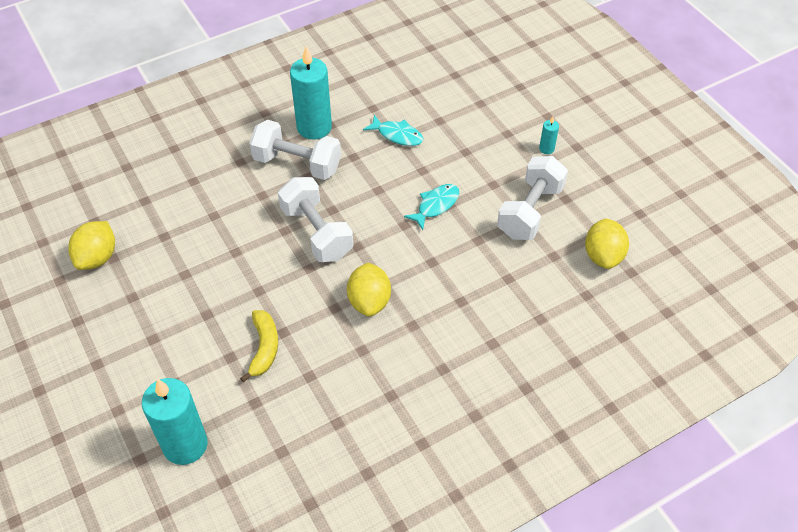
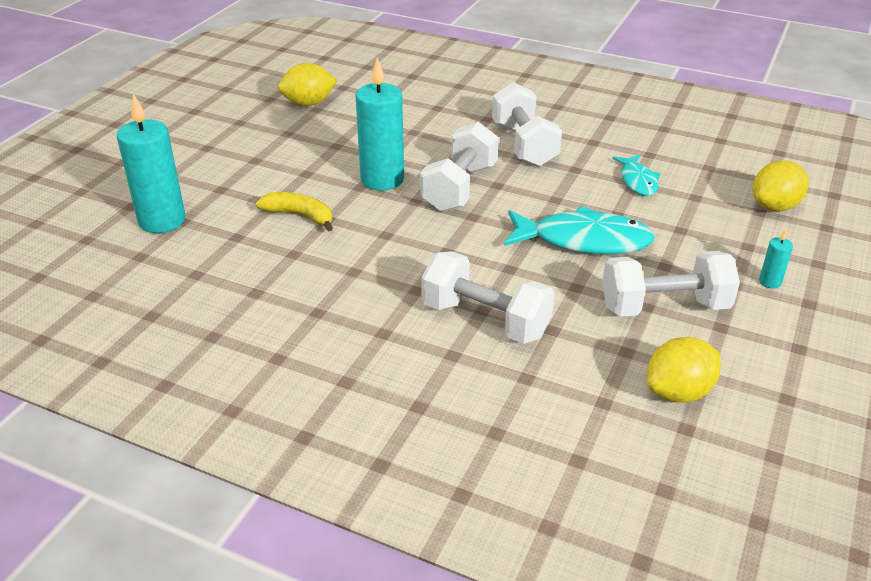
camera: 55 degrees right, 15 degrees down
(264, 348) = (300, 216): yellow banana -> yellow banana turned 120 degrees counterclockwise
(314, 127) = (578, 135): turquoise candle -> turquoise candle (382, 179)
(369, 301) = (415, 251): yellow lemon -> yellow lemon (774, 206)
(435, 205) = (583, 240): turquoise fish -> turquoise fish, size x1.78
(473, 306) = (485, 320): none -> white dumbbell

